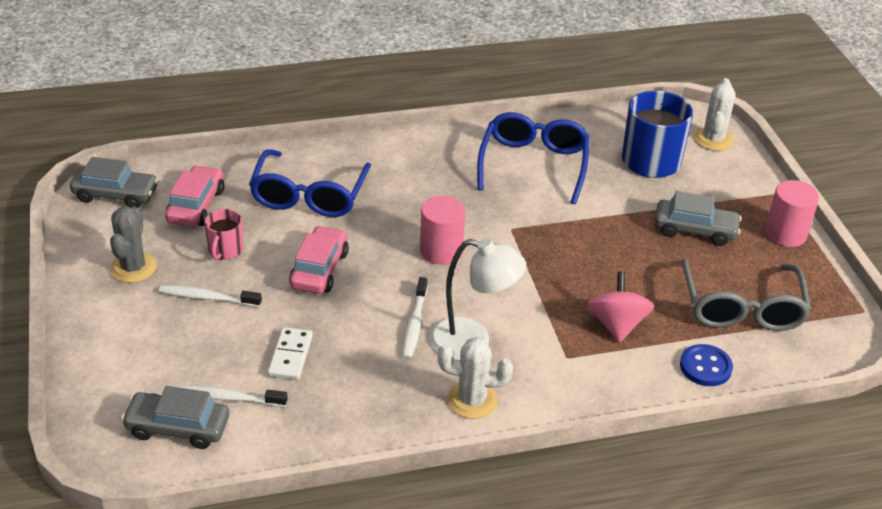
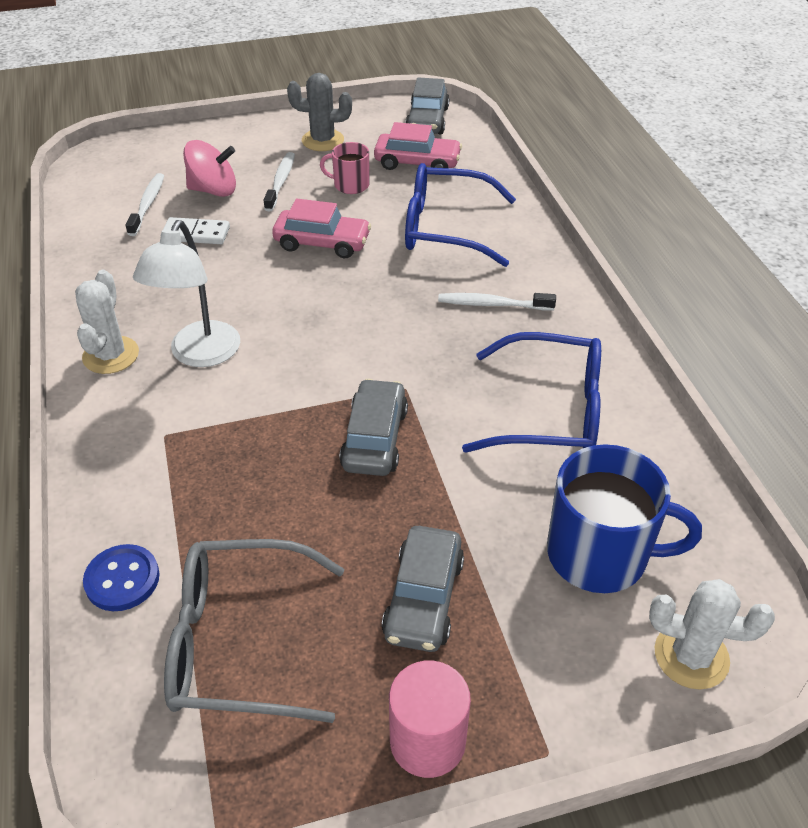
camera: 90 degrees right, 5 degrees up
(177, 428) = (118, 183): grey car -> grey car (374, 438)
(414, 324) = (233, 311): white toothbrush -> white toothbrush (492, 304)
(441, 251) = (357, 328): pink cylinder -> none
(617, 324) = (216, 486): pink spinning top -> pink spinning top (213, 190)

